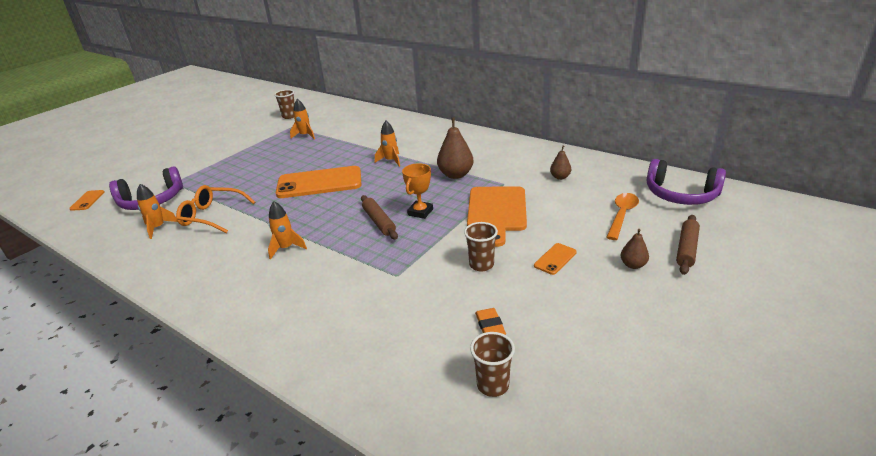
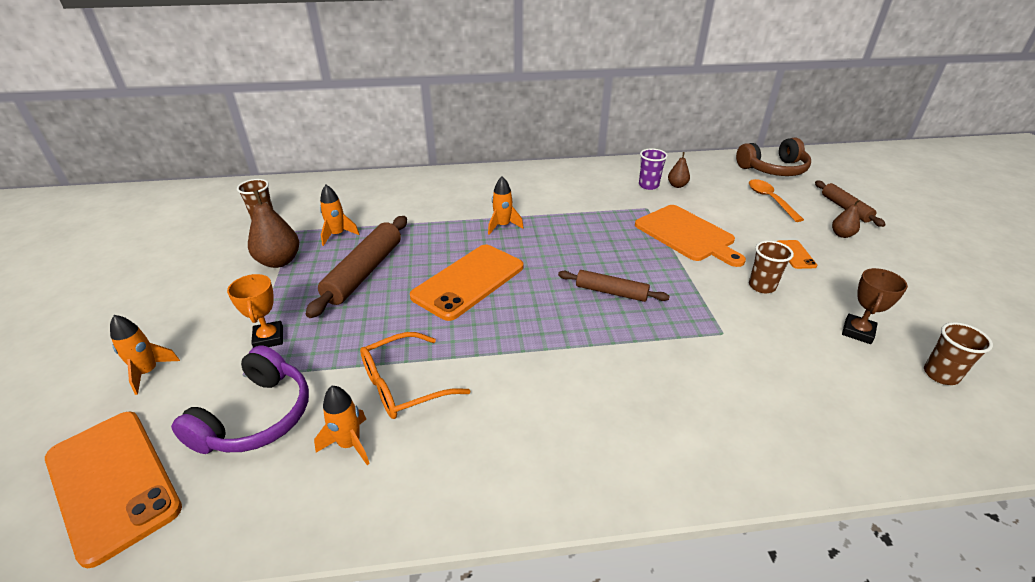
camera: 45 degrees left, 5 degrees up
(87, 200) = (112, 483): orange phone -> orange phone, size x2.30
(284, 158) = (364, 272): none -> brown rolling pin
(286, 248) = (574, 369): orange rocket -> orange rocket (148, 372)
(420, 212) = (629, 264): orange trophy -> orange trophy (269, 338)
(456, 175) = (592, 216): brown pear -> brown pear (279, 261)
(490, 326) = (857, 332): orange eraser -> brown trophy
(536, 169) = (648, 185): none -> purple cup
(680, 195) = (773, 169): purple headphones -> brown headphones

